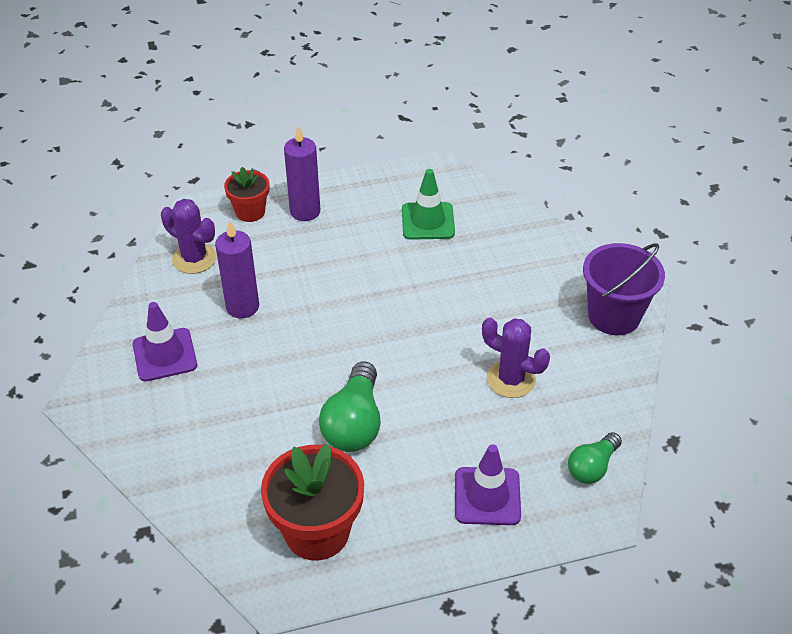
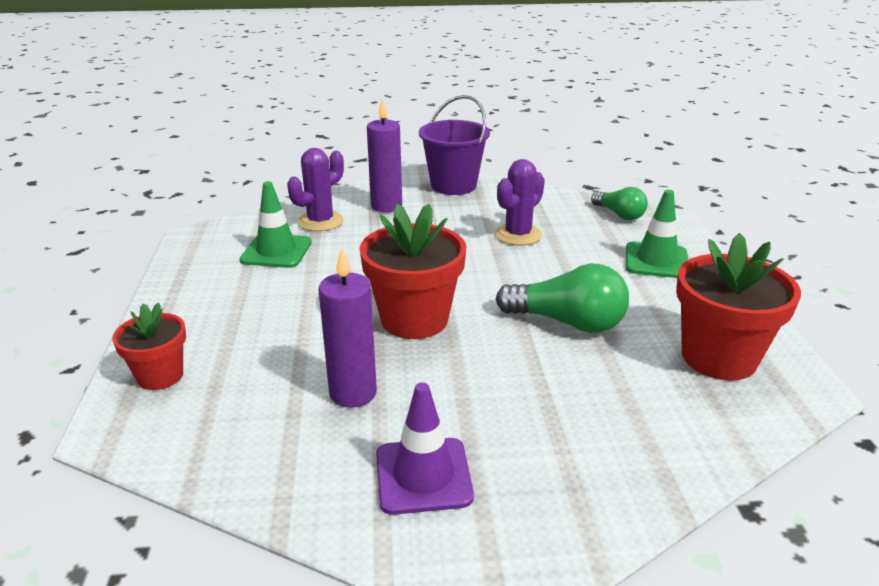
camera: 80 degrees left, 15 degrees down
(194, 258) = (226, 437): purple cactus -> purple cactus (320, 221)
(305, 211) = (196, 329): purple candle -> purple candle (386, 206)
(339, 324) = (414, 319): none -> red flower pot
(487, 496) = (656, 261): purple traffic cone -> green traffic cone

